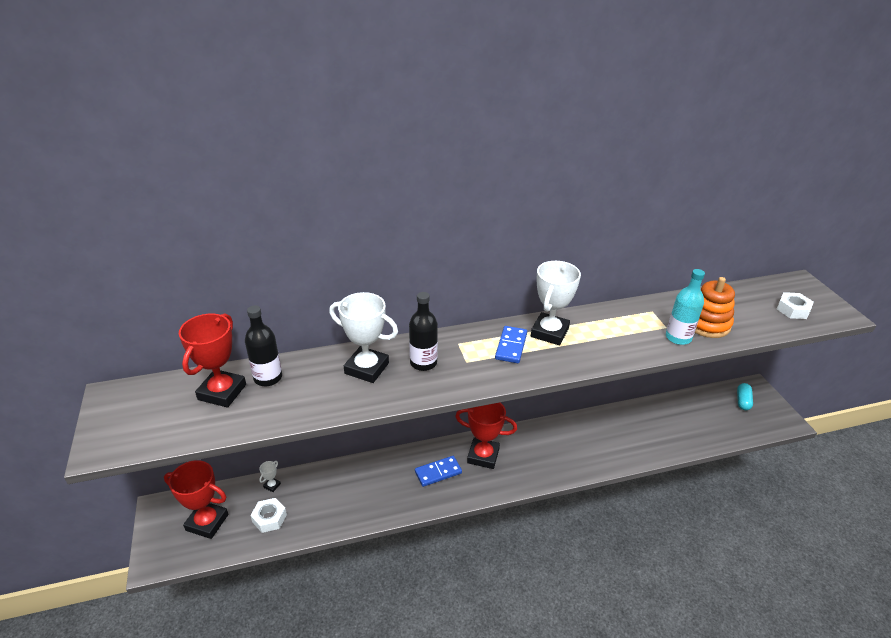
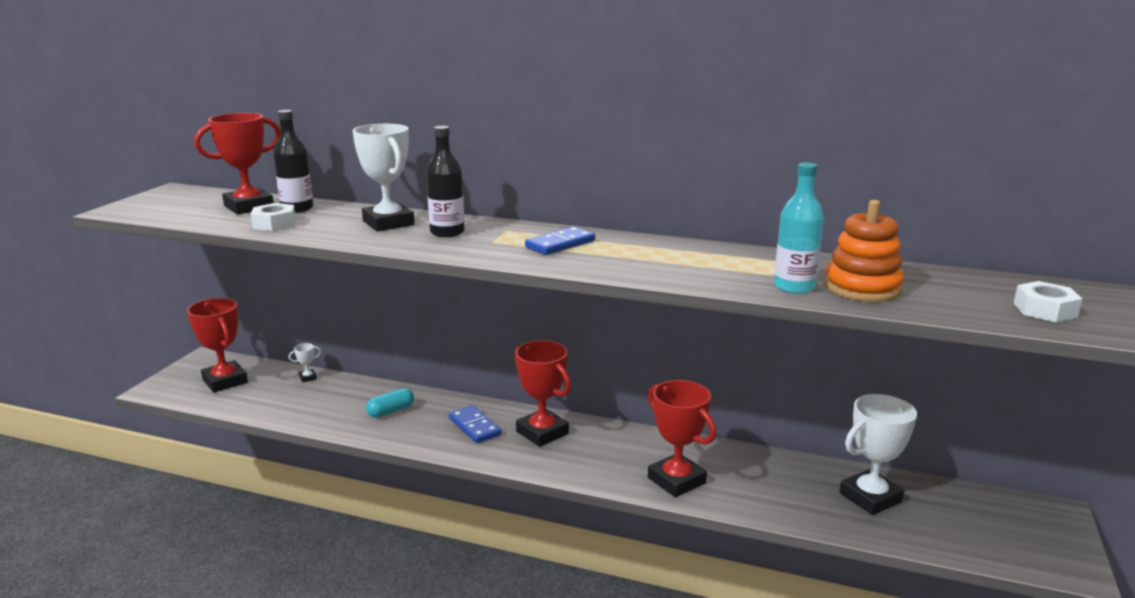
camera: 35 degrees right, 15 degrees down
(269, 518) = (275, 398): white nut -> white nut (274, 224)
(438, 472) = (474, 427): blue domino -> blue domino turned 45 degrees clockwise
(549, 332) = (624, 246): white trophy -> white trophy (870, 497)
(588, 455) = (676, 480): none -> red trophy
(743, 401) = (1010, 518): turquoise capsule -> turquoise capsule (391, 411)

